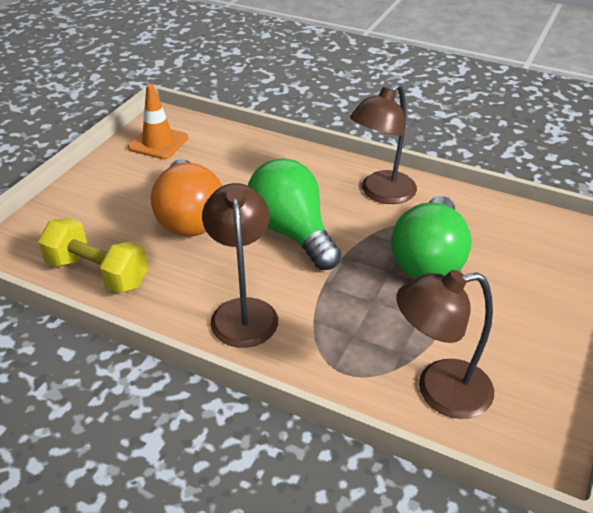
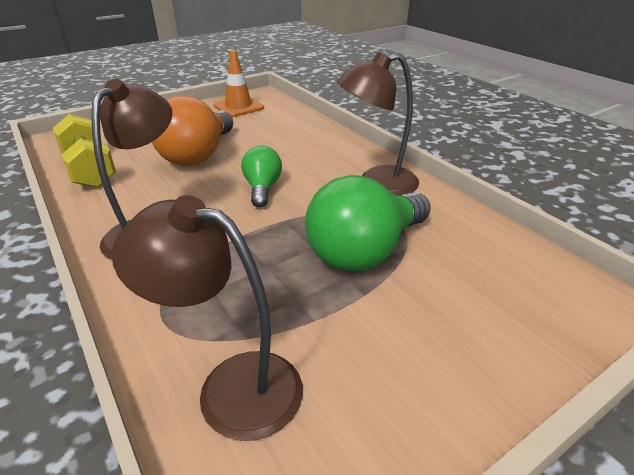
camera: 30 degrees right, 5 degrees down
(292, 232) = (262, 188): green light bulb -> green light bulb, size x0.56

